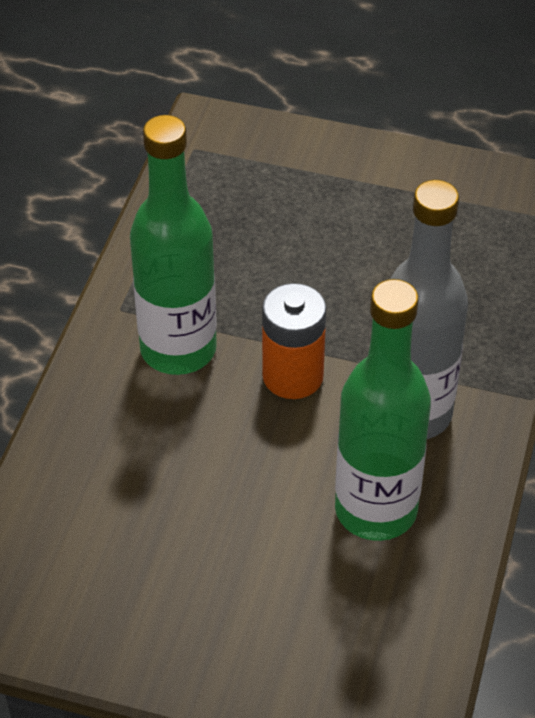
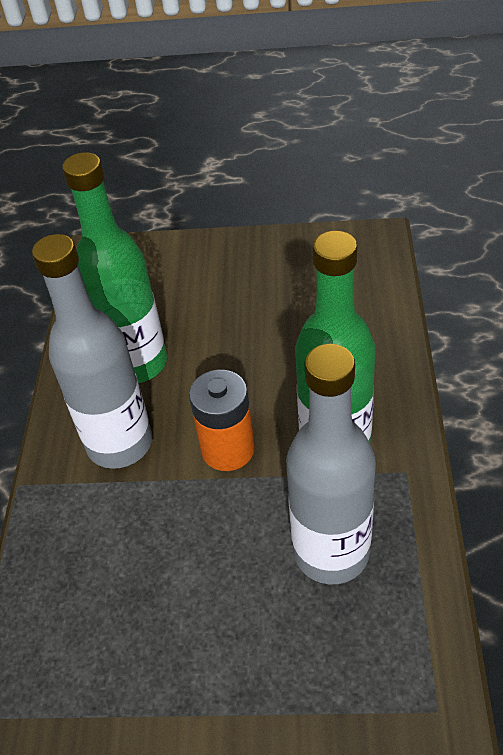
camera: 170 degrees right, 0 degrees up
(226, 261) = (331, 552): none -> grey bottle

